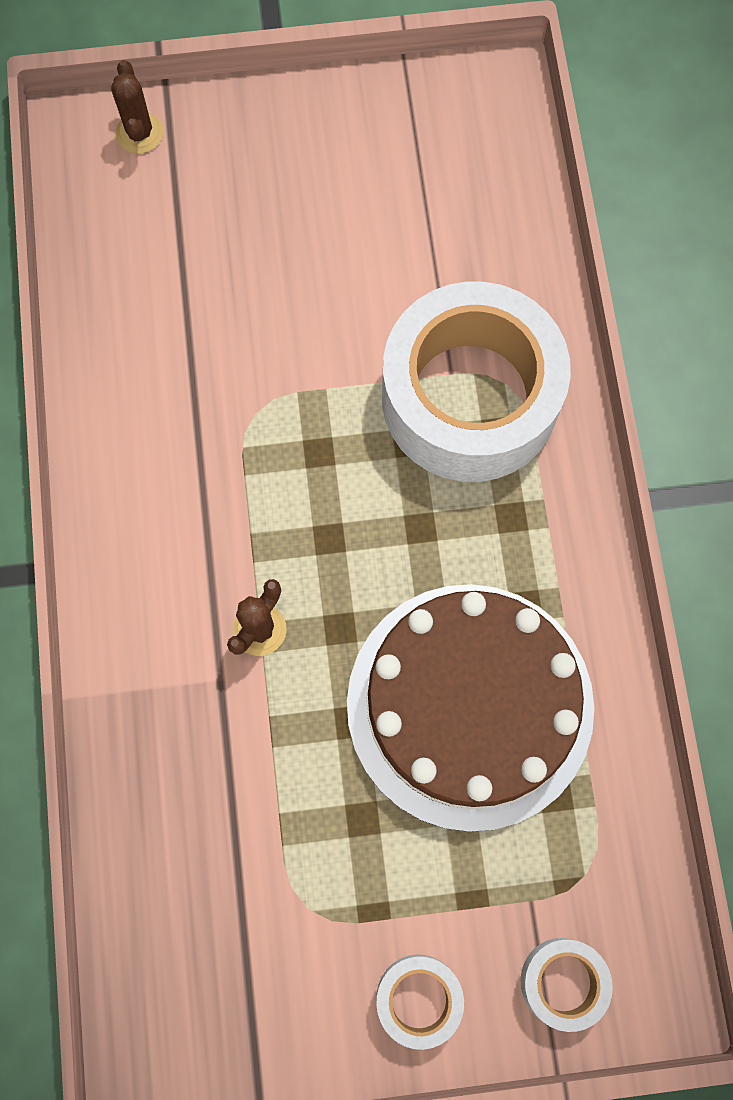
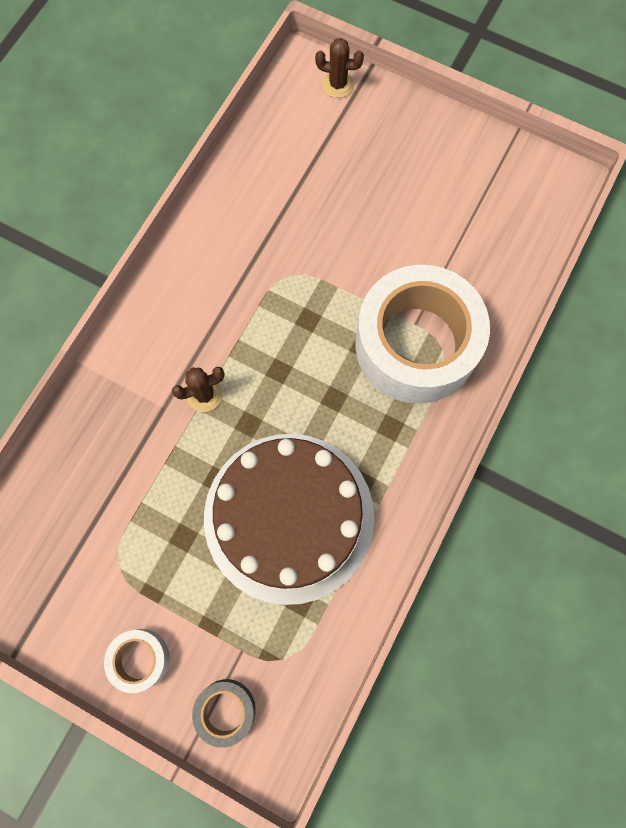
camera: 35 degrees right, 0 degrees up
(139, 133) = (338, 85): brown cactus -> brown cactus turned 75 degrees clockwise
(562, 982) = (226, 710): white tape -> grey tape

